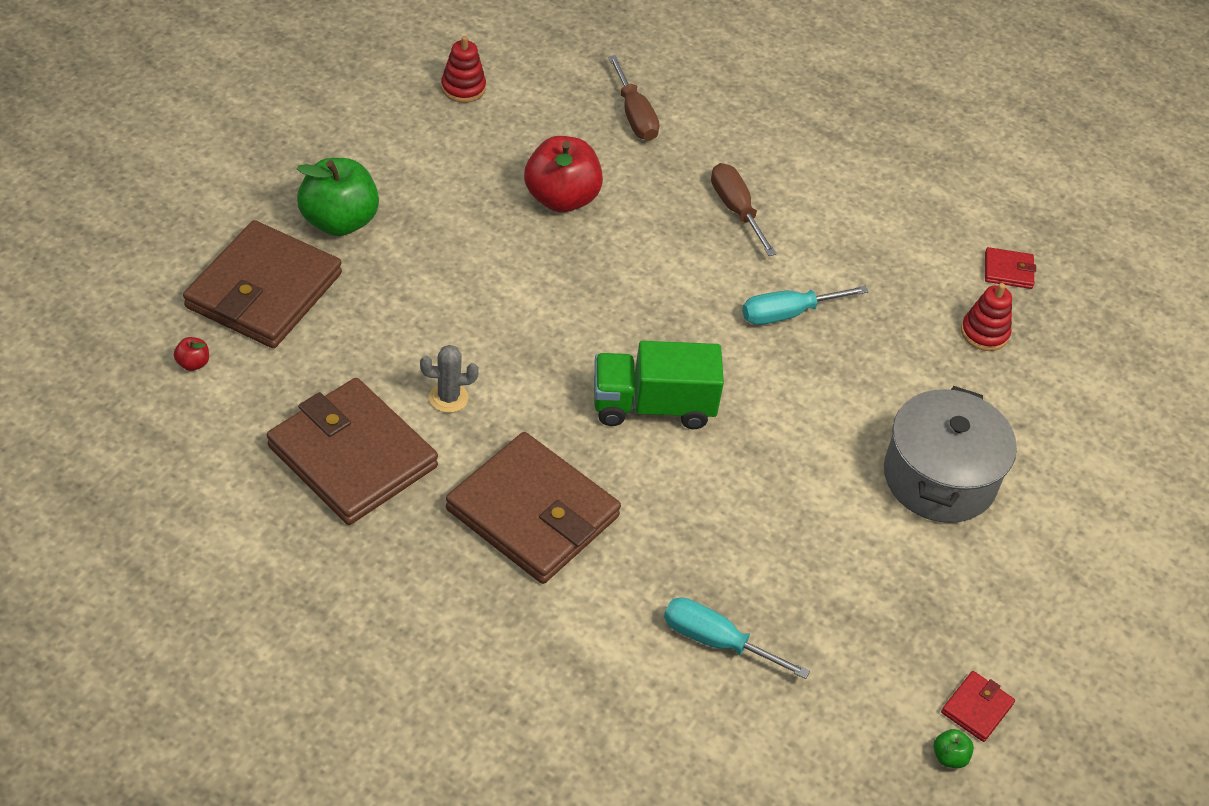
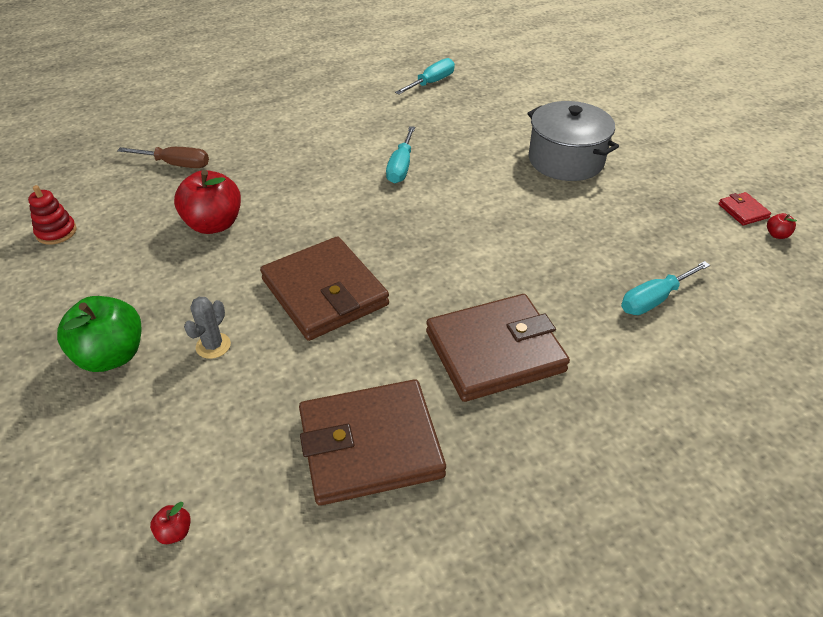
camera: 55 degrees left, 5 degrees down
(264, 290) = (137, 439): brown wallet -> brown wallet (324, 292)
(448, 398) = (351, 358): grey cactus -> grey cactus (213, 346)
(653, 406) = (435, 252): green truck -> none
(736, 209) = (299, 155): brown screwdriver -> none
(949, 757) = (777, 235): green apple -> red apple
(984, 333) = (470, 106): red stacking toy -> none
(1008, 271) = (431, 83): red wallet -> turquoise screwdriver

